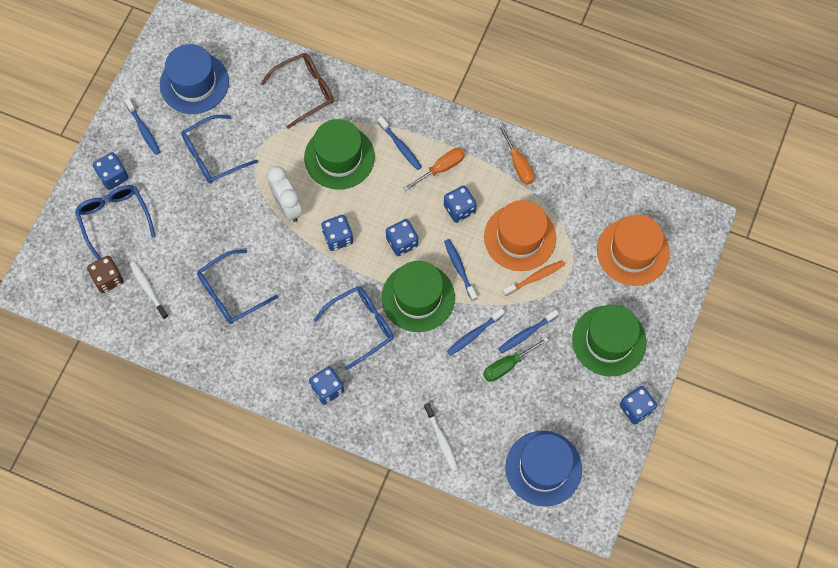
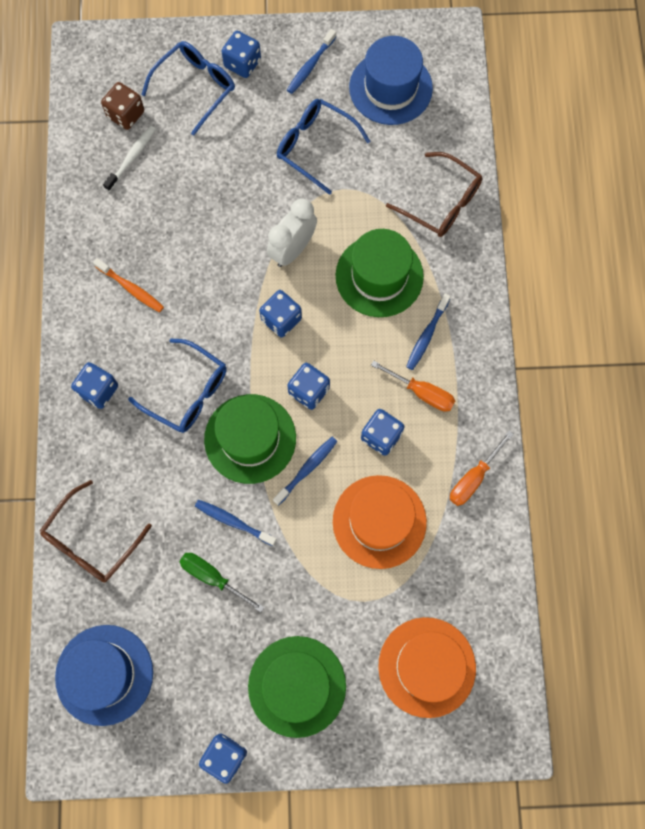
camera: 65 degrees right, 5 degrees up
(230, 293) = (164, 240): blue glasses -> none
(441, 439) = (91, 541): white toothbrush -> brown glasses
(527, 333) = (262, 583): blue toothbrush -> none
(534, 278) = (336, 561): orange toothbrush -> orange toothbrush (130, 288)

